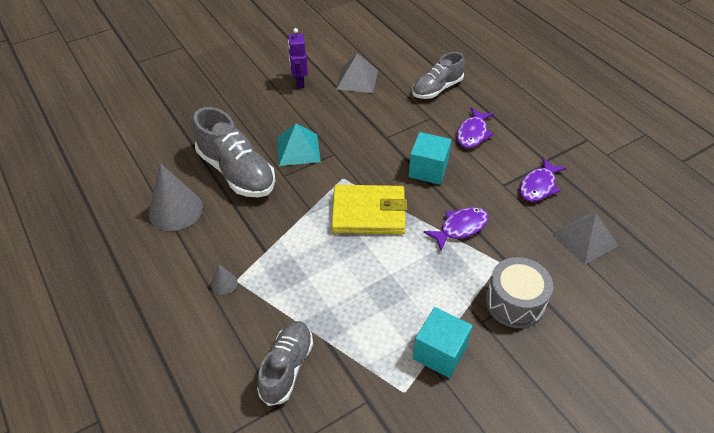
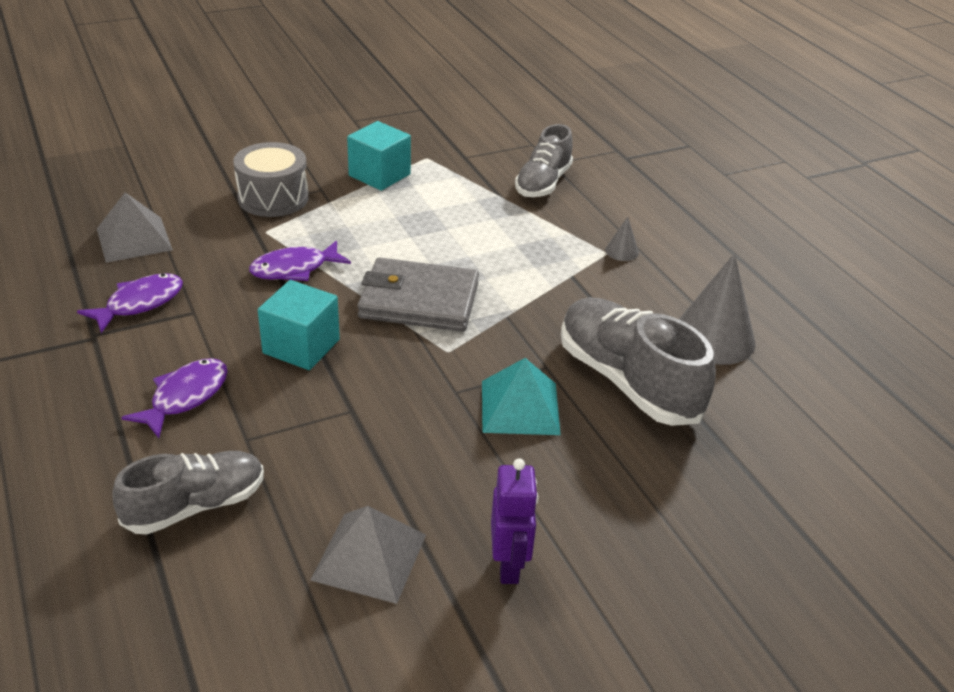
camera: 175 degrees left, 10 degrees down
(368, 212) = (419, 301): yellow wallet -> grey wallet

